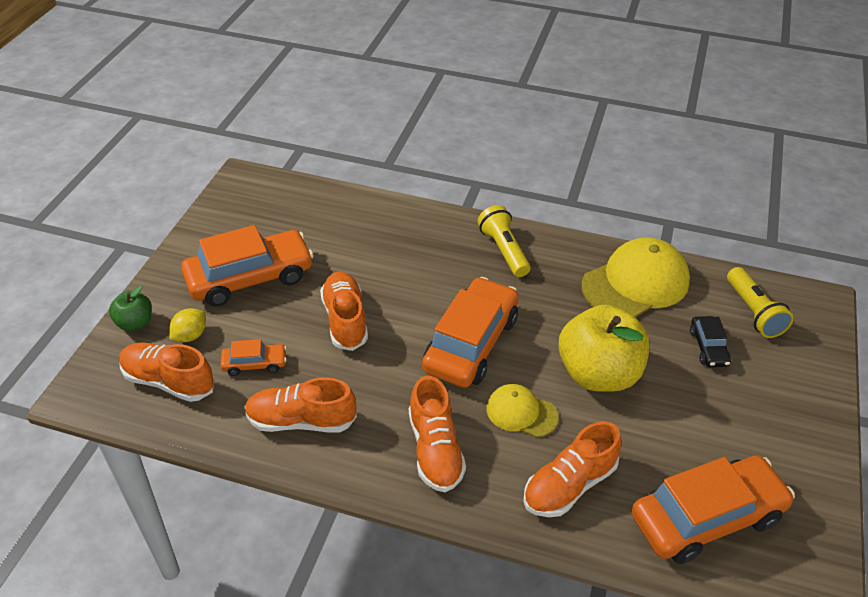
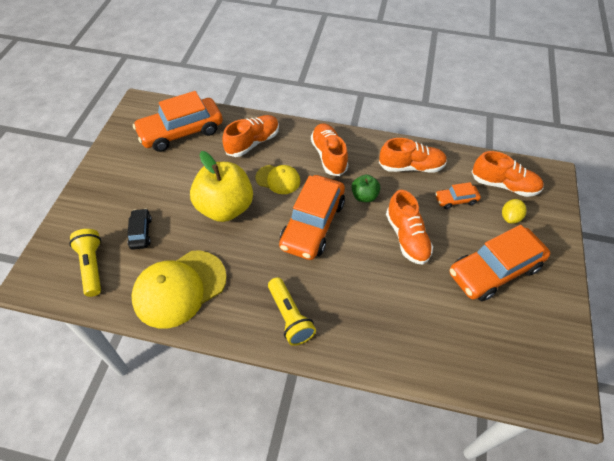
camera: 175 degrees right, 10 degrees up
(135, 323) = (554, 224): green apple -> green apple (364, 196)

